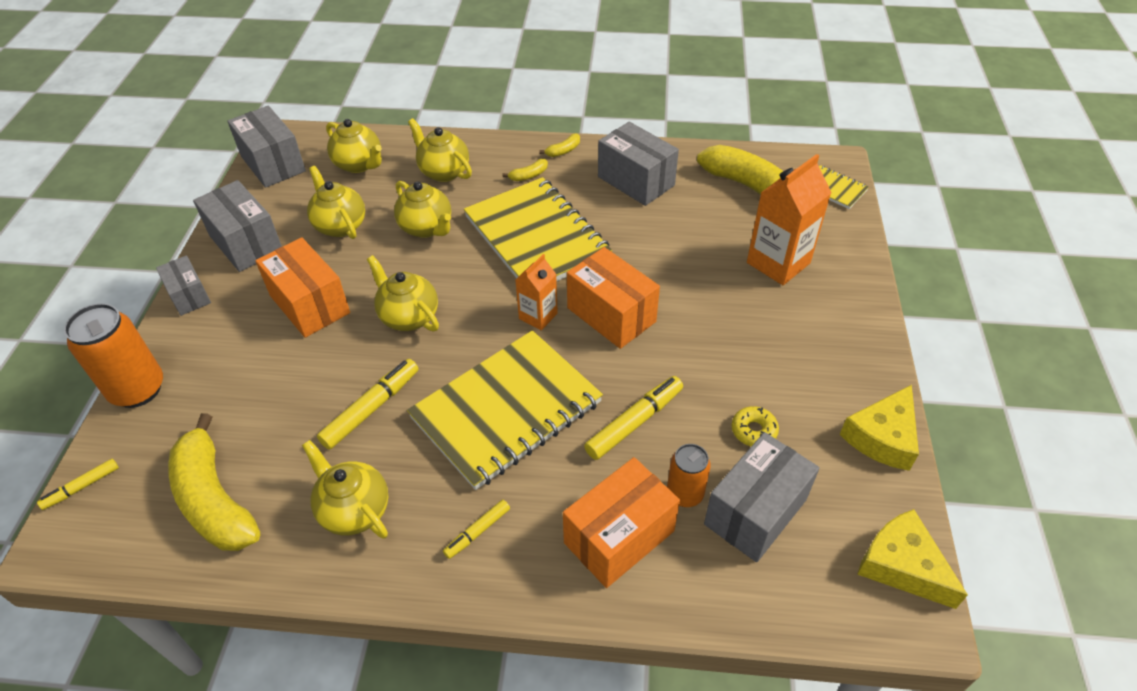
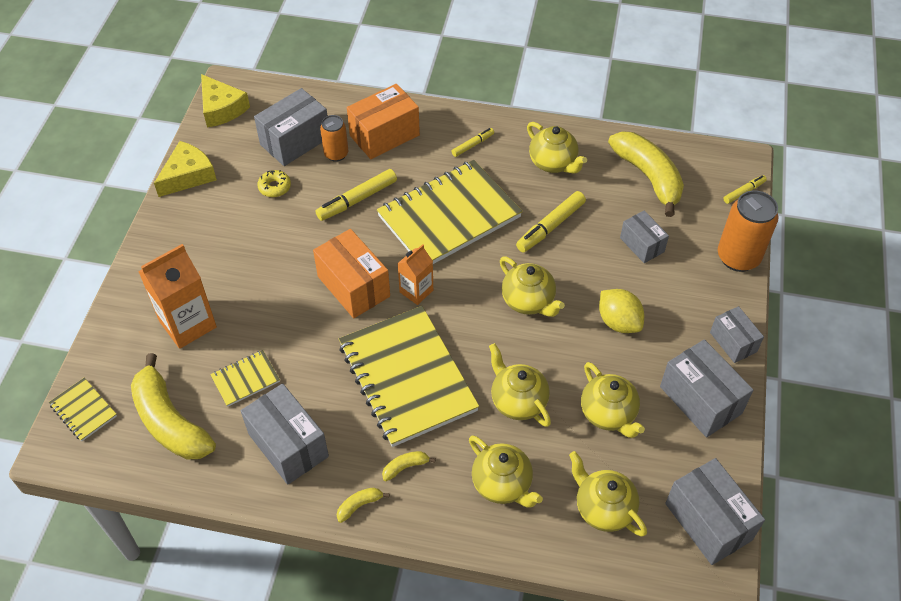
camera: 175 degrees left, 5 degrees up
(256, 395) = (642, 245): none -> grey box
(309, 304) = (618, 322): orange box -> yellow lemon
(695, 223) = (245, 379): none -> yellow notebook

